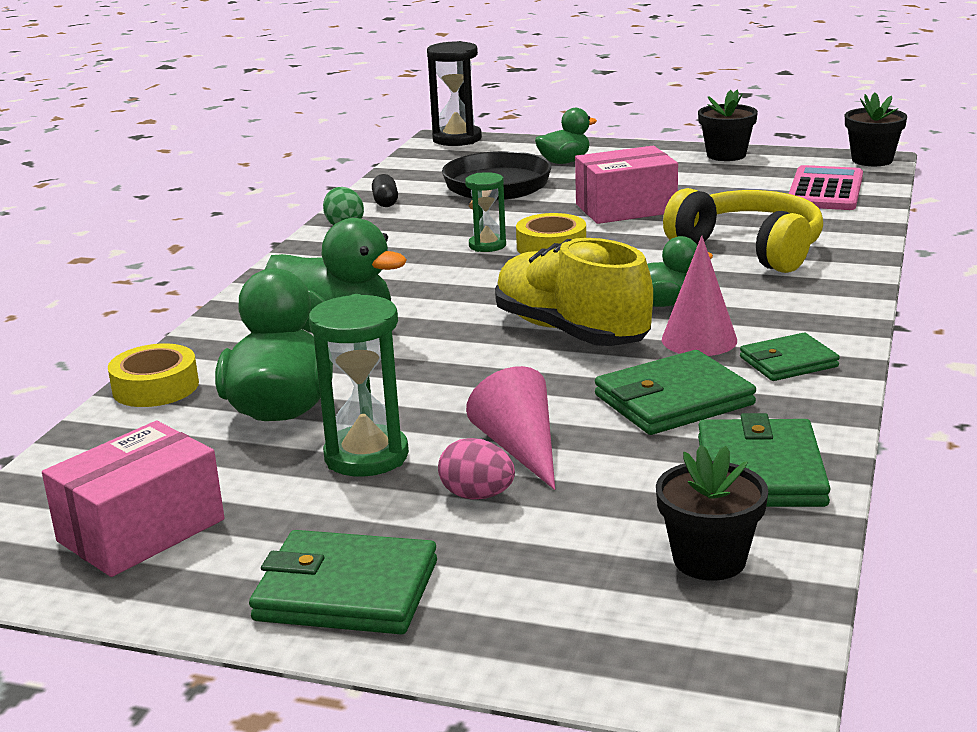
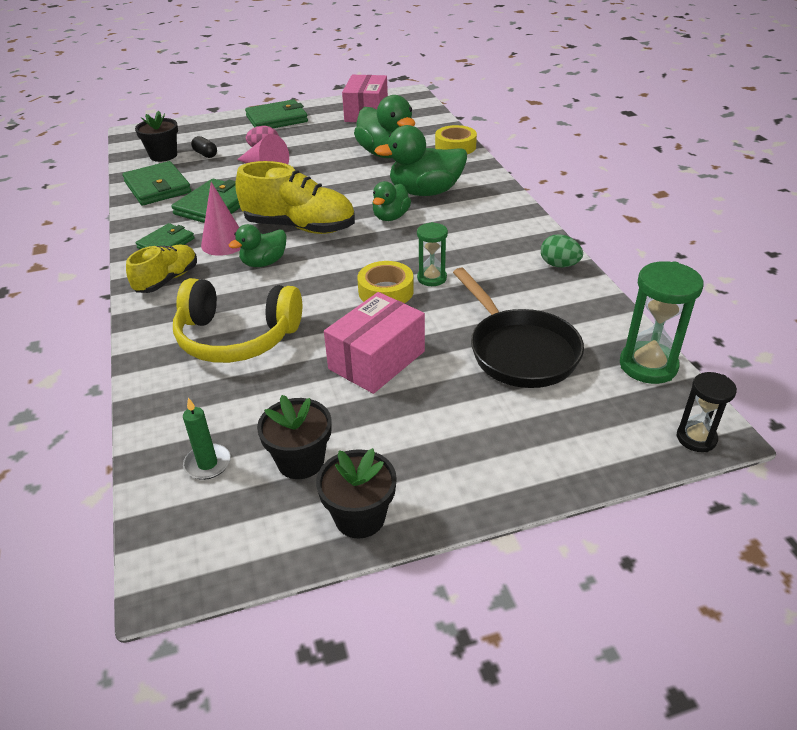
camera: 145 degrees right, 15 degrees up
(366, 456) = (324, 149): green hourglass -> green hourglass (648, 365)
(385, 202) = (578, 301): black capsule -> black capsule (205, 154)
(457, 139) = (696, 438): black hourglass -> black hourglass, size x0.61
(564, 162) = (519, 427): green duck -> green duck (391, 217)
(806, 316) = (167, 280): none -> yellow shoe
(825, 190) = (207, 464): pink calculator -> green candle
(872, 160) = (172, 575): black flower pot -> black flower pot (300, 461)

